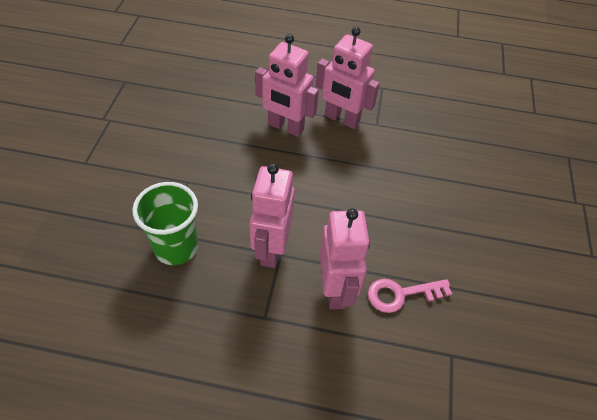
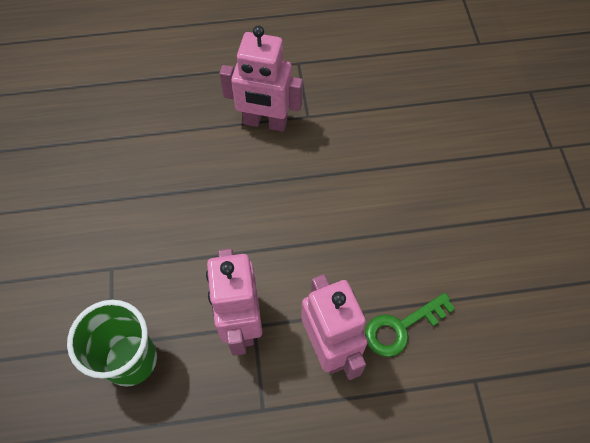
camera: 15 degrees left, 10 degrees up
(285, 127) = (202, 155): pink robot -> none
(401, 294) = (402, 327): pink key -> green key

